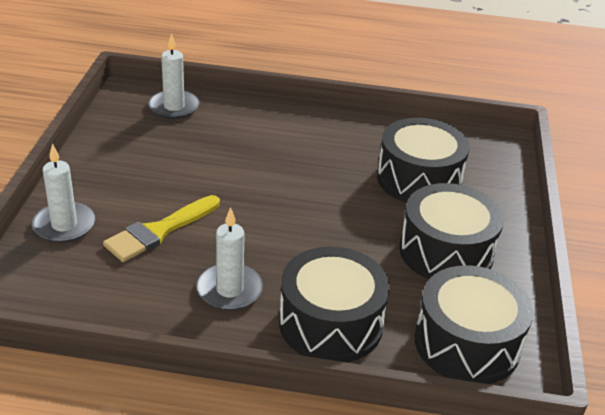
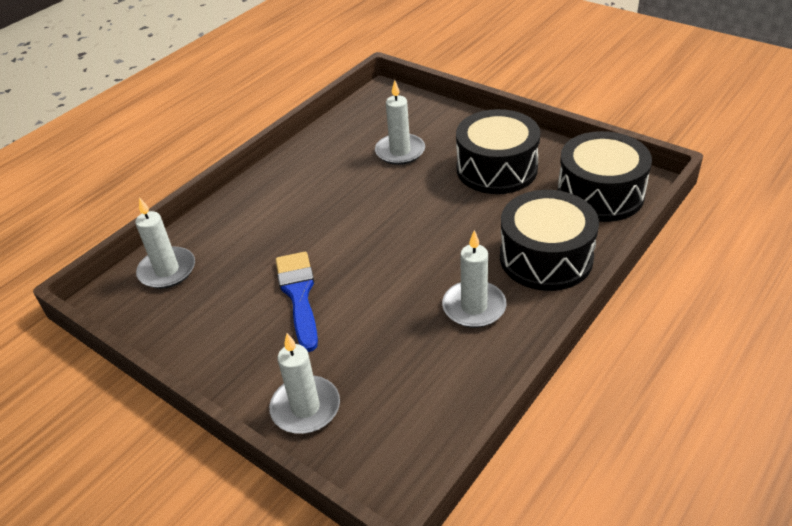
camera: 55 degrees left, 5 degrees up
(159, 231) = (363, 334): yellow brush -> none
(185, 181) = (299, 295): none -> blue brush
(419, 179) = (400, 151): black drum -> white candle

